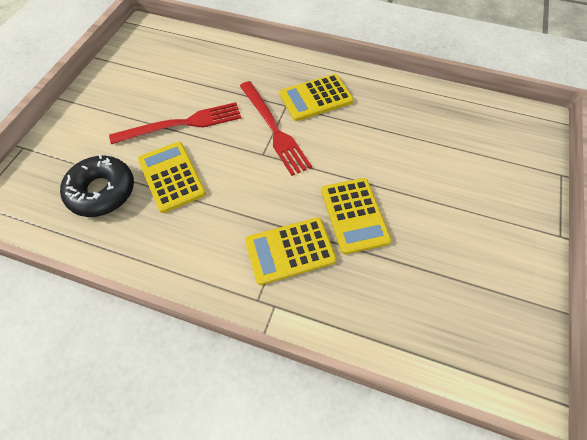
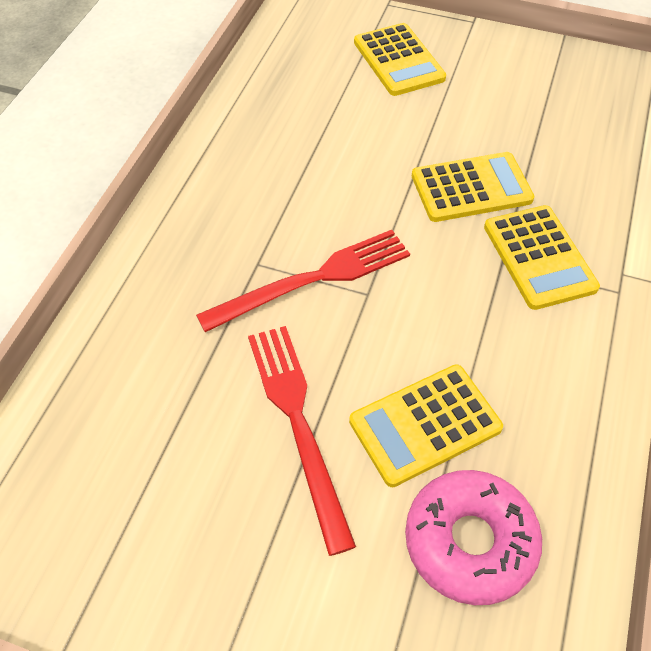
camera: 90 degrees left, 5 degrees down
(102, 191) = (469, 541): black donut -> pink donut
(316, 98) = (243, 223): yellow calculator -> yellow calculator (398, 60)

